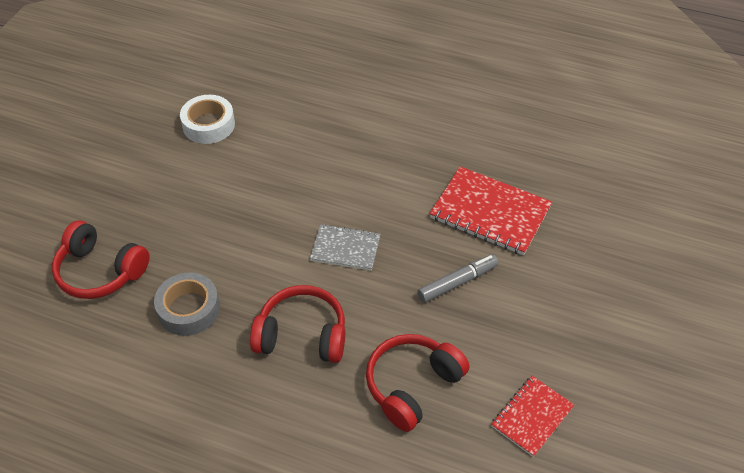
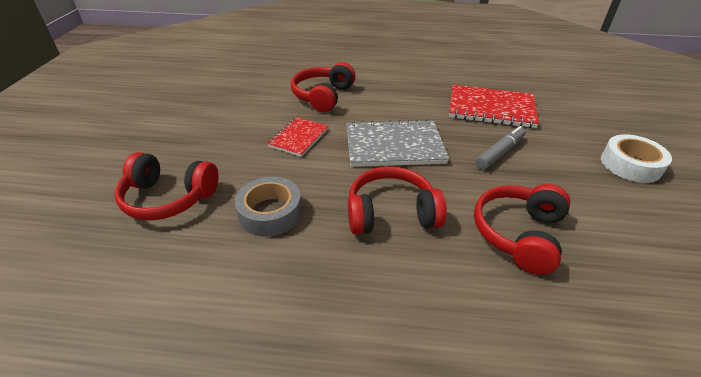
camera: 15 degrees left, 10 degrees down
(208, 125) = (243, 89): white tape -> white tape (630, 165)
(298, 154) = (323, 96): none -> red headphones
(345, 248) = (394, 146): grey notebook -> grey notebook, size x1.68
(532, 416) = (641, 237): red notebook -> red notebook (298, 138)

